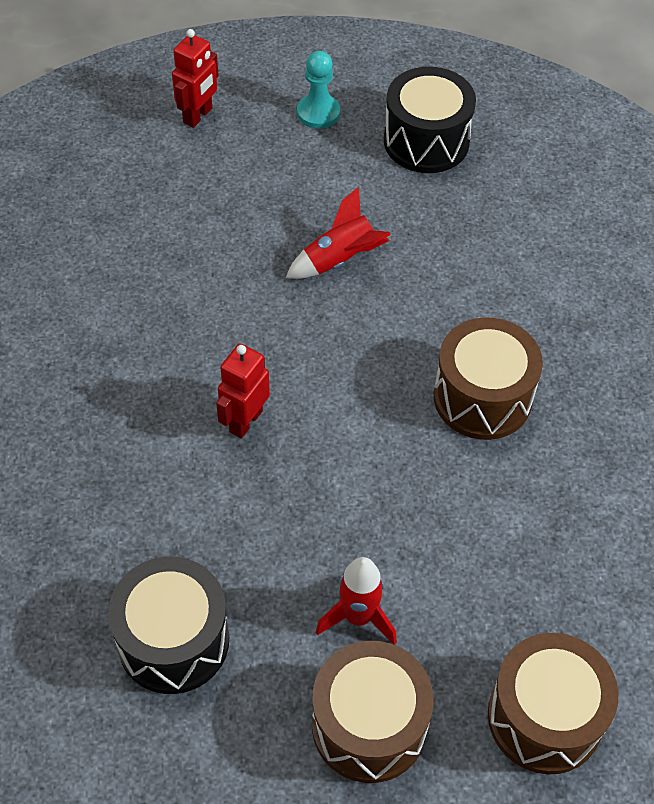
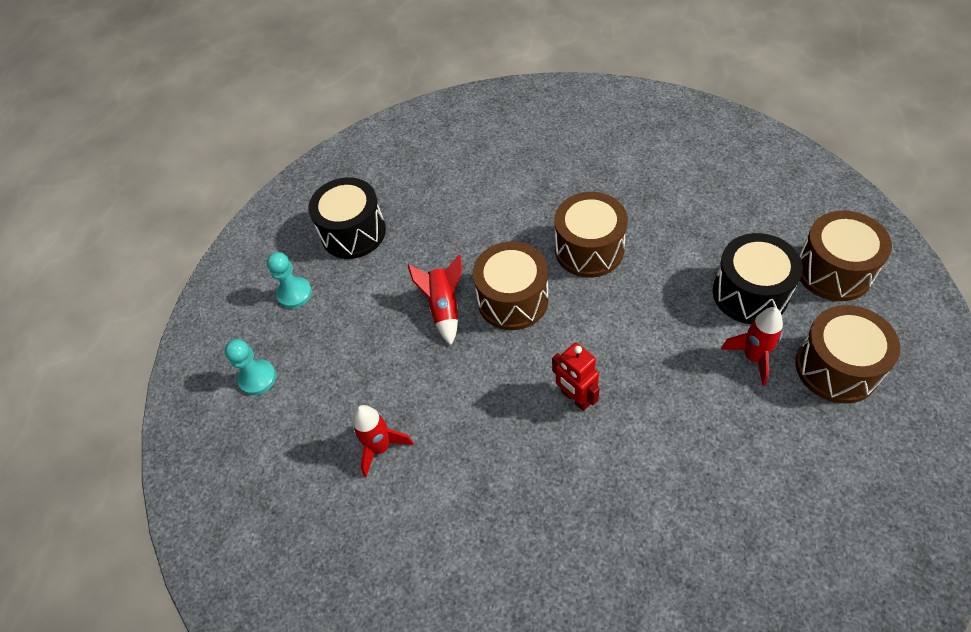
camera: 65 degrees left, 0 degrees up
(138, 247) = (380, 447): none -> red rocket
(173, 640) = (762, 482): black drum -> black drum (750, 293)
(198, 116) = (257, 378): red robot -> turquoise pawn
(373, 328) = (512, 300): none -> brown drum

